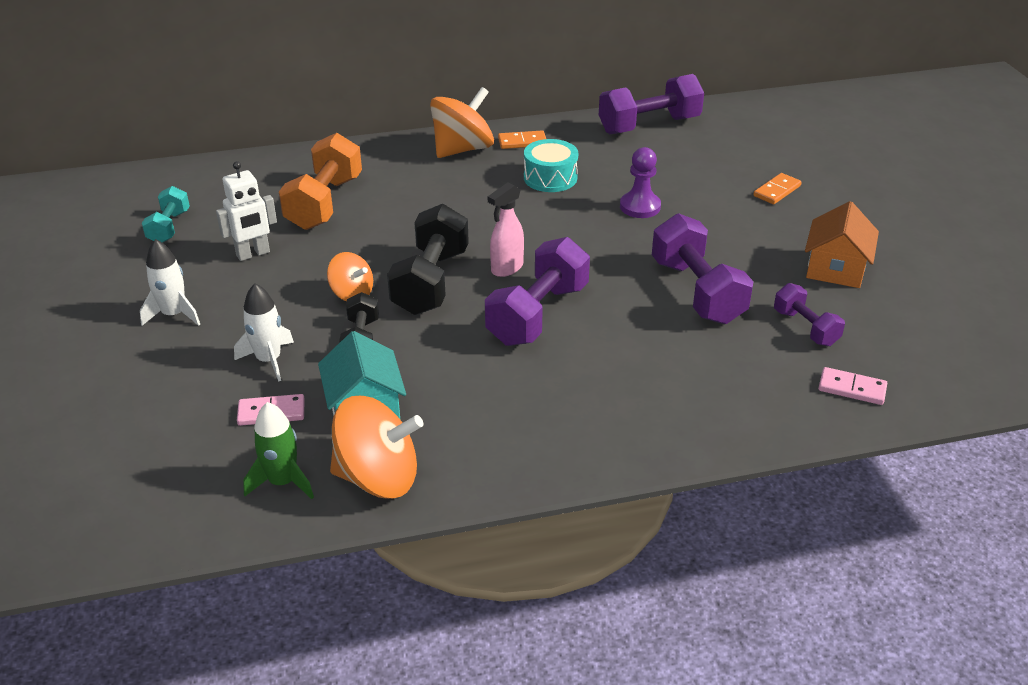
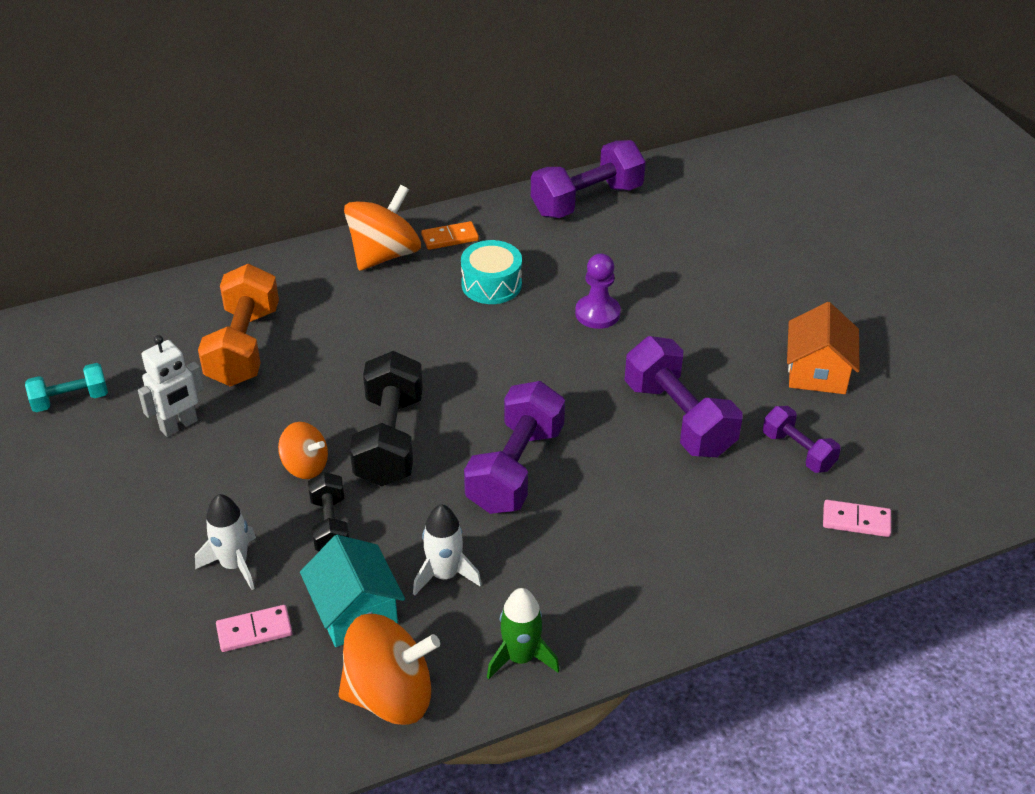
camera: 10 degrees left, 5 degrees up
(169, 227) = (70, 400): turquoise dumbbell -> turquoise dumbbell turned 75 degrees clockwise
(174, 314) = (110, 518): white rocket -> white rocket (444, 574)
(283, 482) = (289, 715): green rocket -> green rocket (521, 657)
(506, 268) = (469, 412): pink spray bottle -> none
(777, 191) = (740, 276): orange domino -> none

